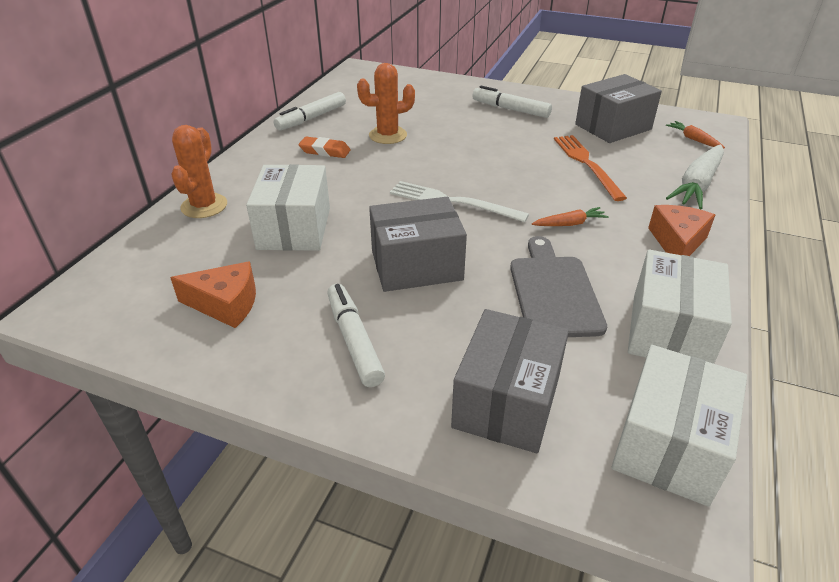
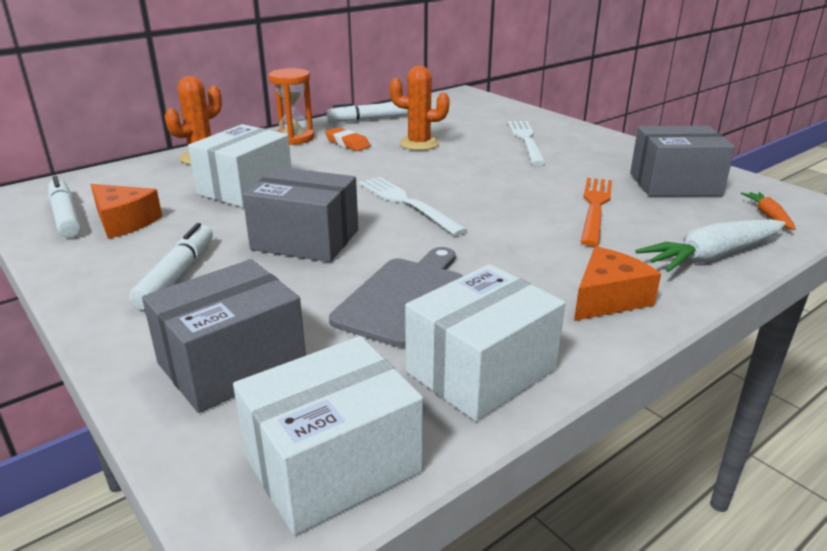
camera: 30 degrees right, 10 degrees down
(268, 158) = (295, 138): none -> orange hourglass
(468, 110) = (526, 140): none -> white fork
(510, 109) = (572, 148): white marker -> white marker (65, 216)
(569, 224) = (502, 250): orange carrot -> none

